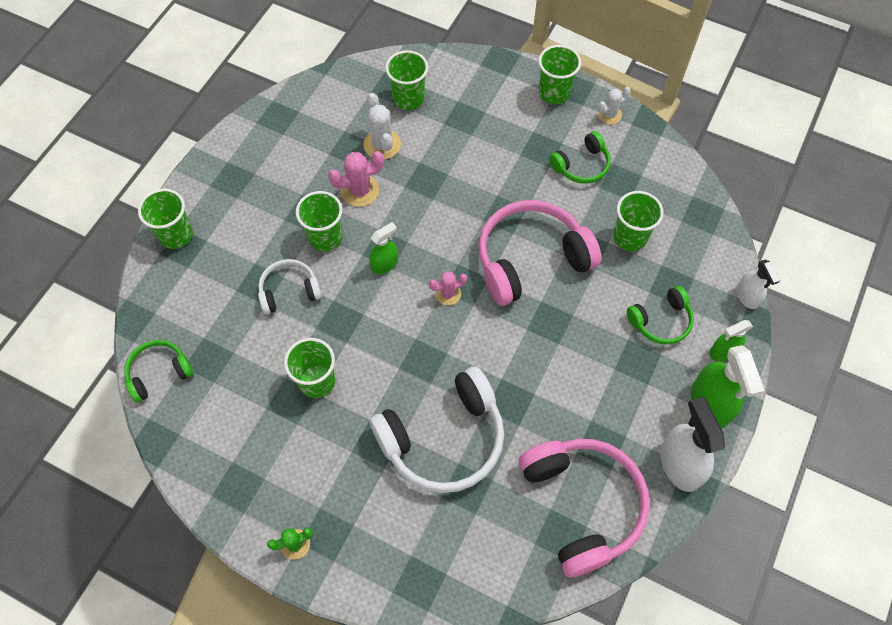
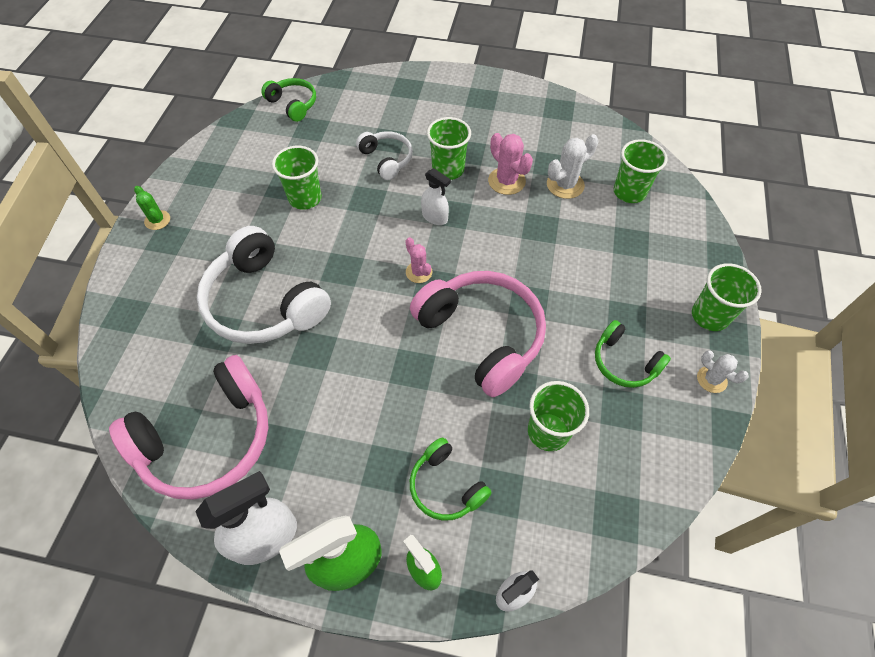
camera: 75 degrees right, 5 degrees down
(176, 235) = (416, 81): green cup -> none
(385, 264) = (435, 217): green spray bottle -> white spray bottle

